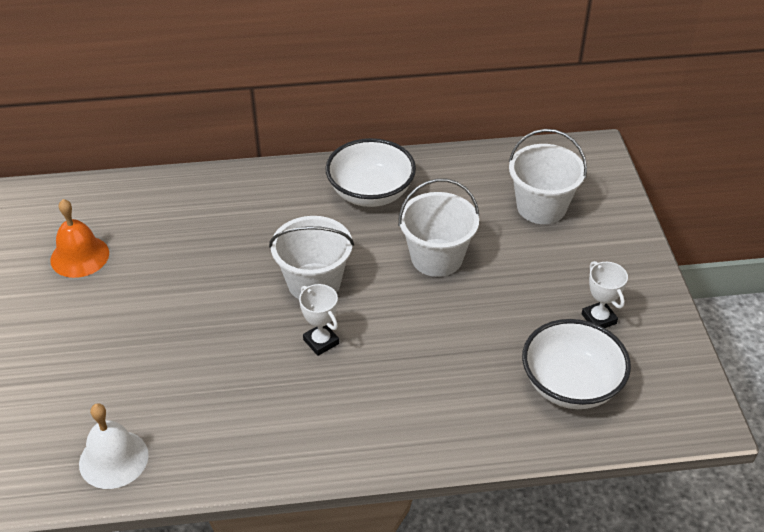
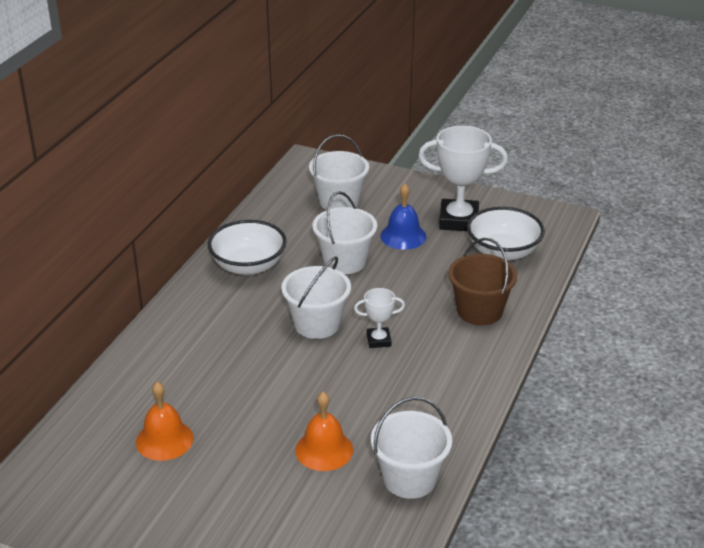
camera: 60 degrees left, 10 degrees down
(113, 459) = (409, 479): white bell -> white bucket
(123, 372) = (324, 450): none -> orange bell
(436, 407) = (479, 311): none -> brown bucket
(524, 284) = (403, 236): none -> blue bell
(599, 319) = (459, 220): white trophy -> white trophy, size x1.96

